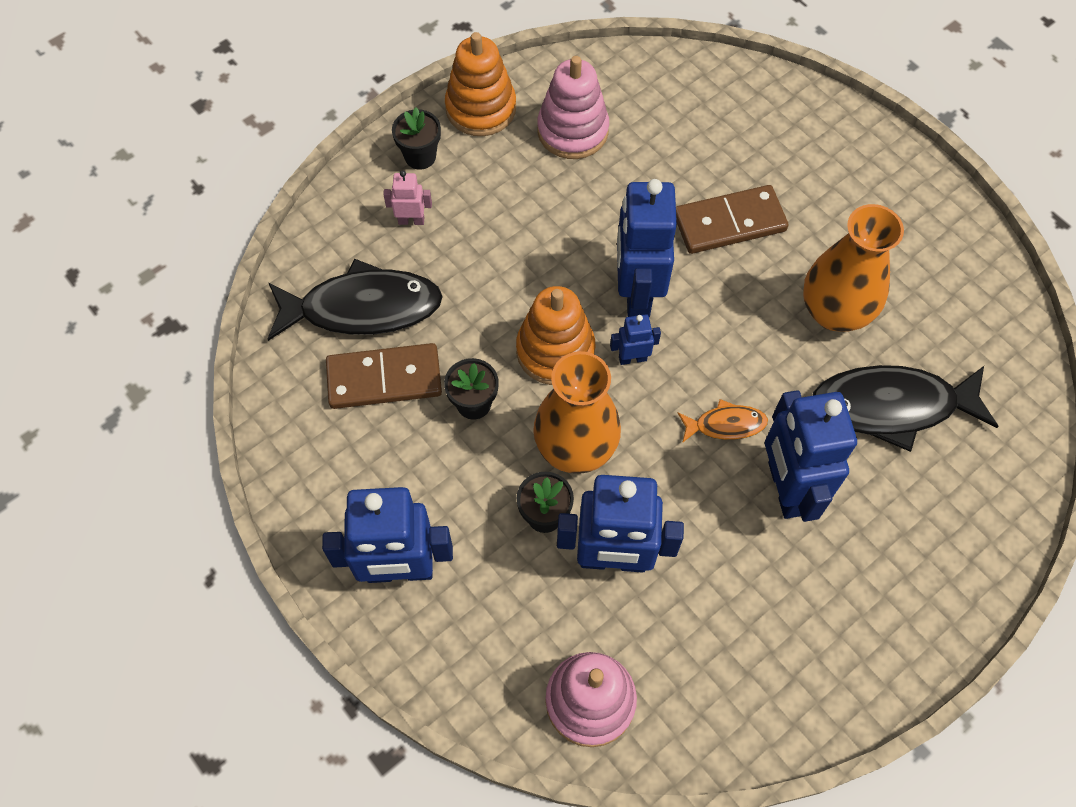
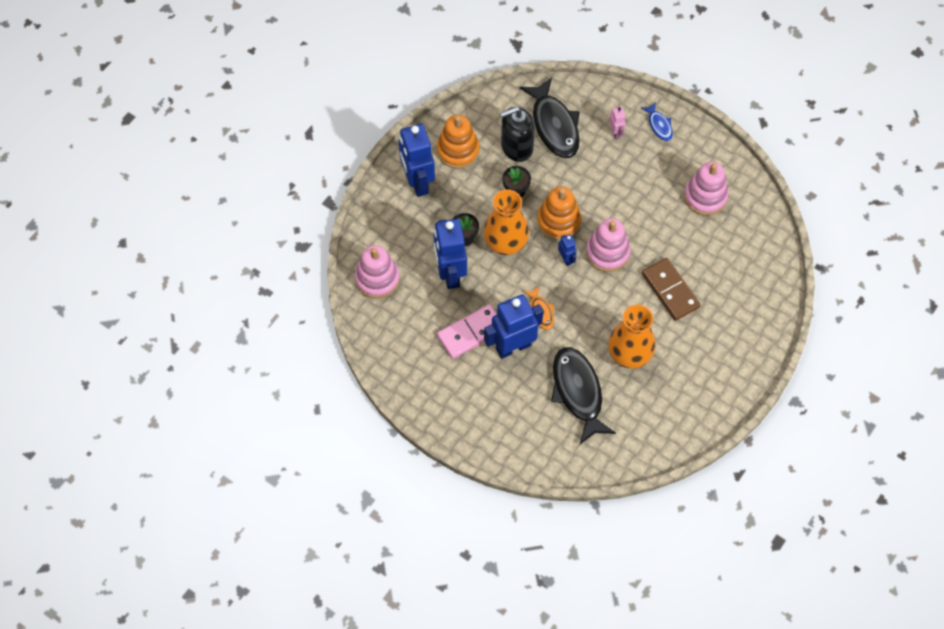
camera: 75 degrees right, 0 degrees up
(384, 379) = (516, 147): brown domino -> black soap dispenser
(420, 156) = (659, 125): black flower pot -> blue fish
(481, 108) = (703, 146): orange stacking toy -> orange stacking toy (458, 150)
(636, 293) = (607, 252): blue robot -> pink stacking toy
(744, 553) = (471, 333): none -> pink domino

